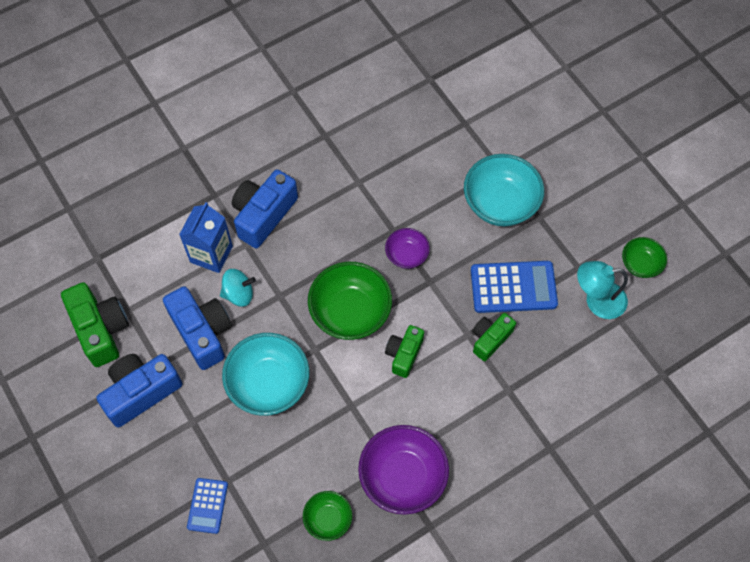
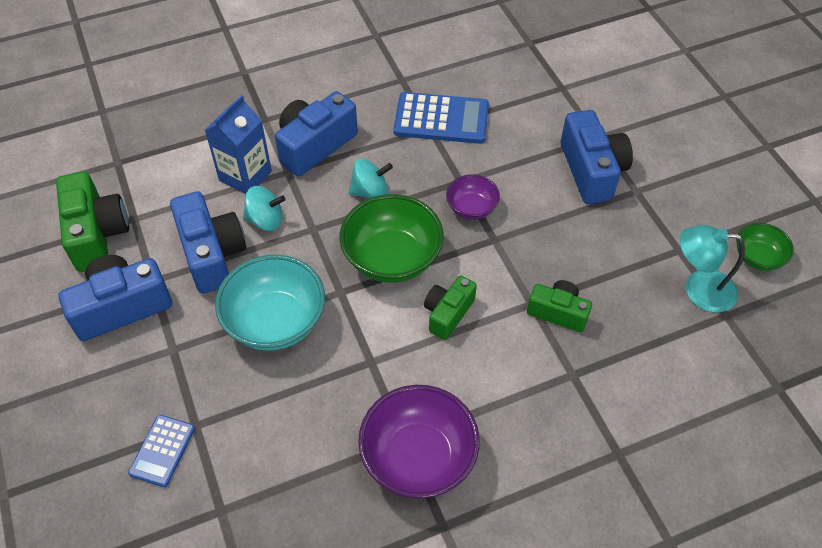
camera: 10 degrees right, 10 degrees down
(320, 253) = (370, 191): none -> turquoise spinning top
(328, 519) = (310, 494): green bowl -> none
(490, 339) = (558, 312): green camera -> green camera turned 60 degrees clockwise
(500, 203) = (592, 171): turquoise bowl -> blue camera
(513, 287) = (595, 260): blue calculator -> blue calculator (441, 119)

